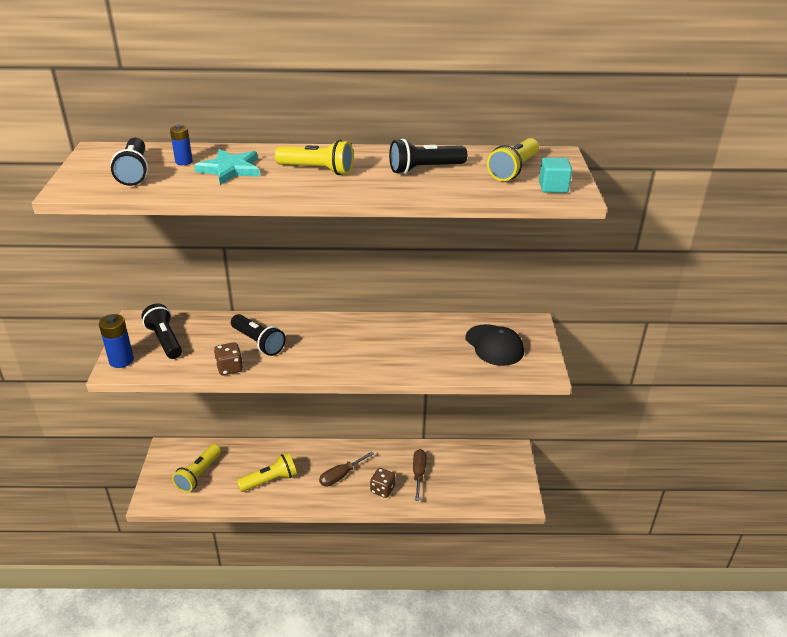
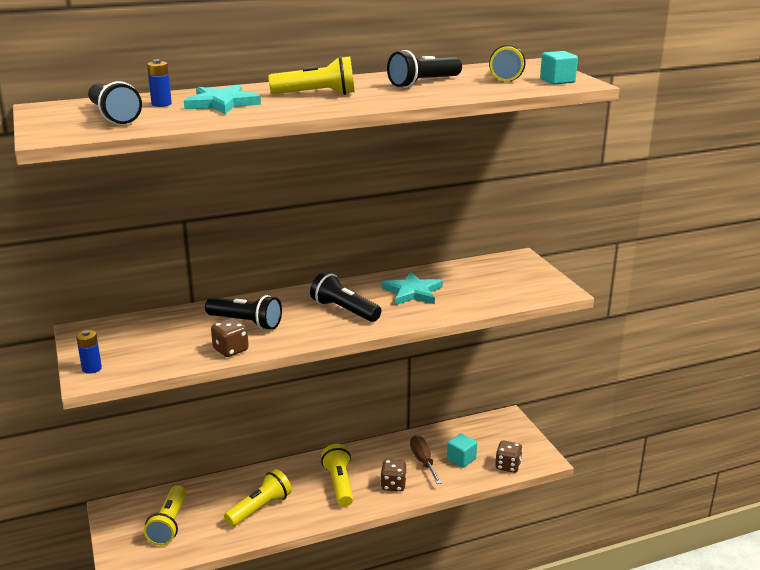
camera: 20 degrees left, 10 degrees down
(121, 360) = (91, 368): blue battery -> blue battery, size x0.64
(165, 340) = (132, 341): black flashlight -> black flashlight (344, 310)
(340, 476) = (339, 484): brown screwdriver -> yellow flashlight
(412, 342) = (413, 292): none -> turquoise star
(451, 481) = (461, 459): none -> turquoise cube
(487, 499) = (508, 466): none -> brown dice
(494, 345) = (497, 280): black cap -> none

